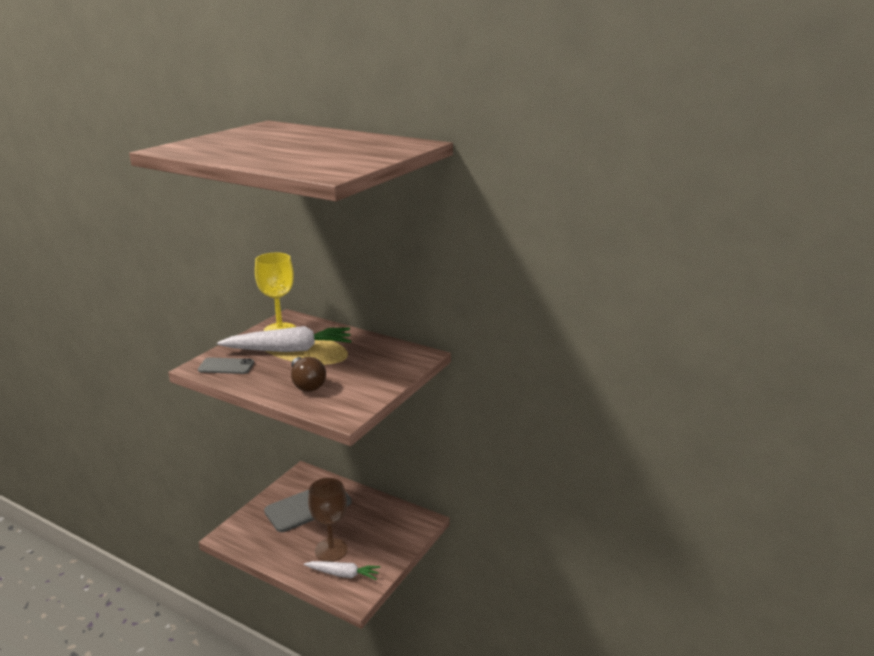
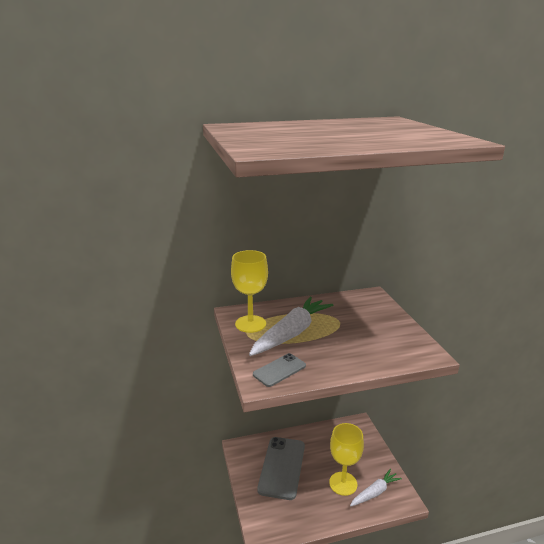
camera: 45 degrees left, 0 degrees up
(307, 384) = (360, 349): brown light bulb -> none
(331, 550) = (343, 483): brown goblet -> yellow goblet

